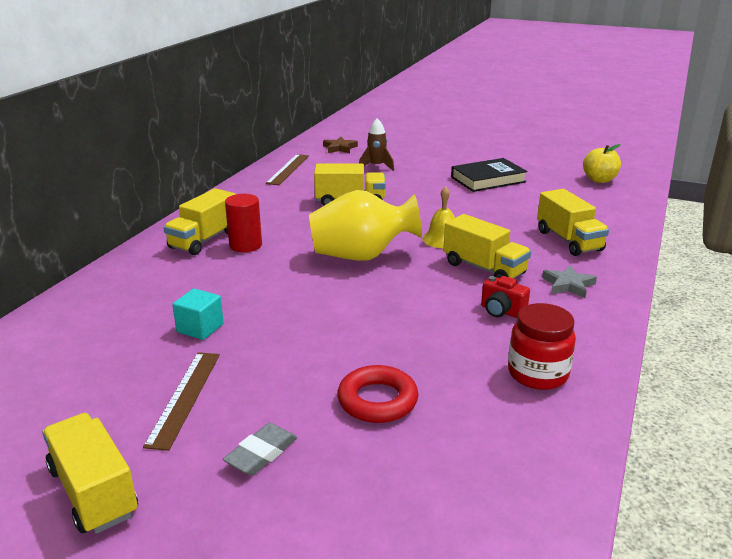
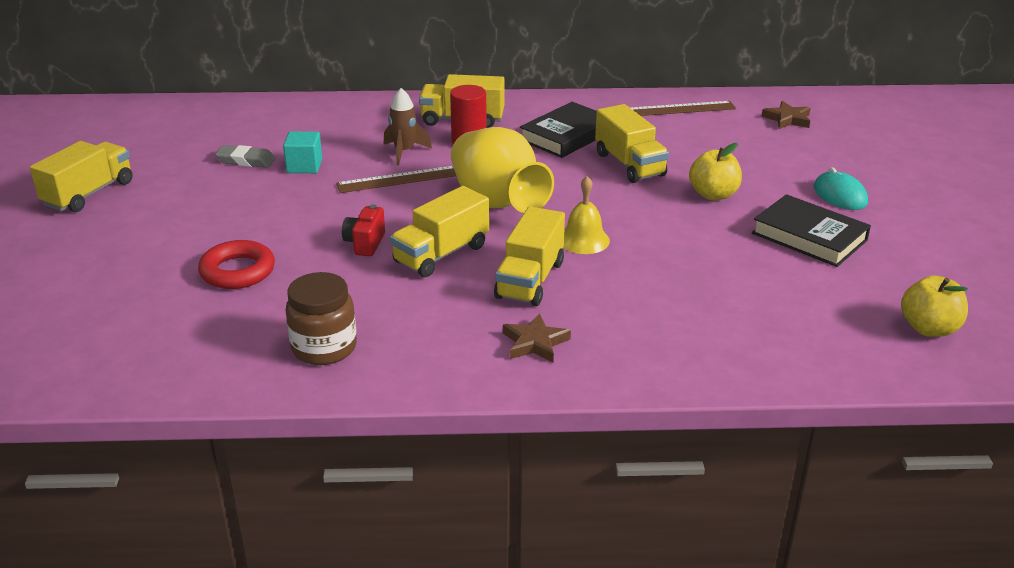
camera: 65 degrees right, 5 degrees up
(184, 397) = (204, 190): brown ruler -> brown ruler (399, 179)
(261, 453) = (148, 239): grey eraser -> grey eraser (246, 160)
(282, 210) = (567, 136): none -> black book
(376, 166) = (756, 155): brown rocket -> brown rocket (404, 152)
(416, 189) = (713, 195): none -> yellow apple
(447, 161) = (840, 195): none -> turquoise mouse
(501, 311) = (437, 307): red camera -> red camera (365, 243)
(537, 374) = (324, 348): red jar -> brown jar
(568, 285) = (535, 343): grey star -> brown star
(569, 241) = (665, 328): yellow truck -> yellow truck (441, 254)

